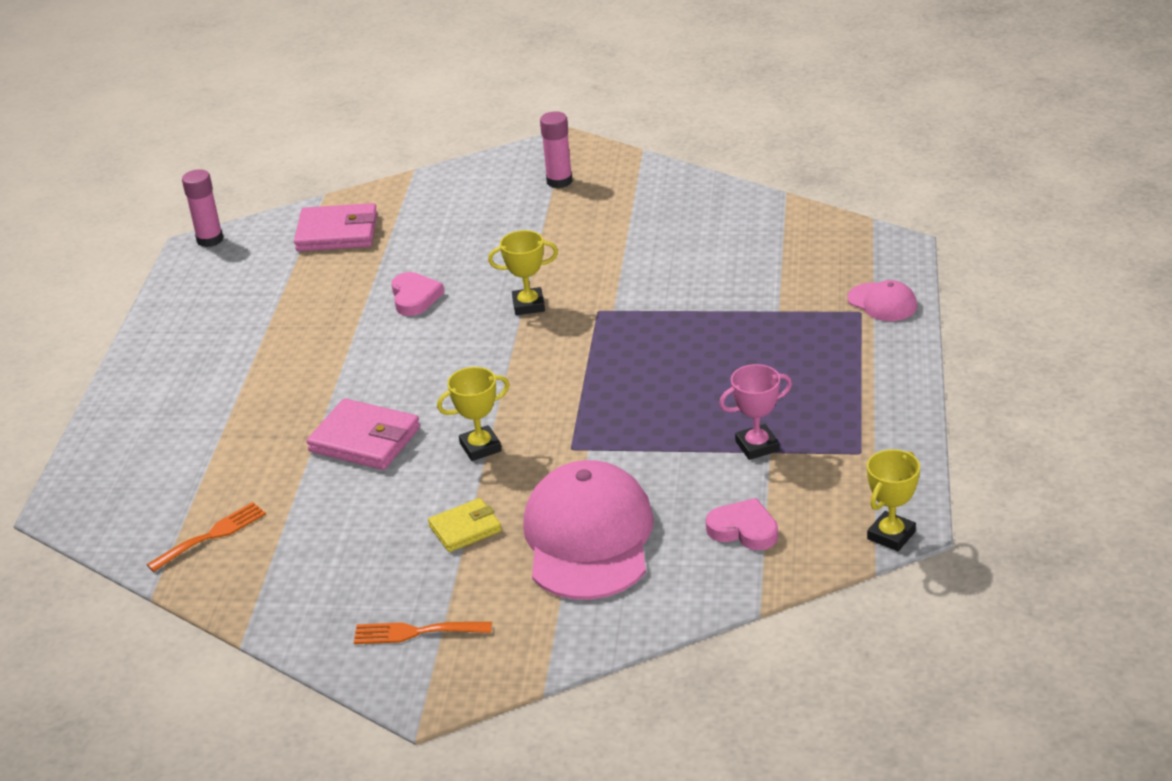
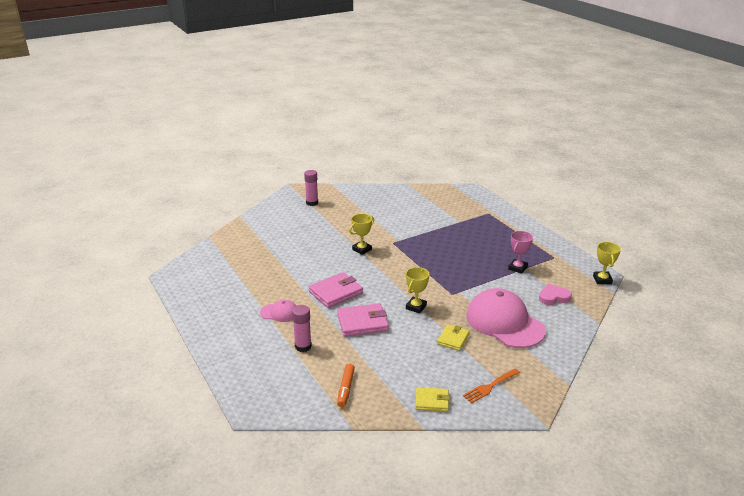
camera: 40 degrees left, 5 degrees down
(210, 240) = (174, 270): pink glue stick -> pink glue stick (303, 346)
(212, 535) = (345, 389): orange fork -> orange marker
(303, 612) = (432, 401): none -> yellow wallet
(337, 233) = (236, 249): pink wallet -> pink wallet (336, 292)
(415, 297) = (308, 262): pink heart -> none
(882, 302) = (491, 208): pink cap -> pink cap (279, 313)

